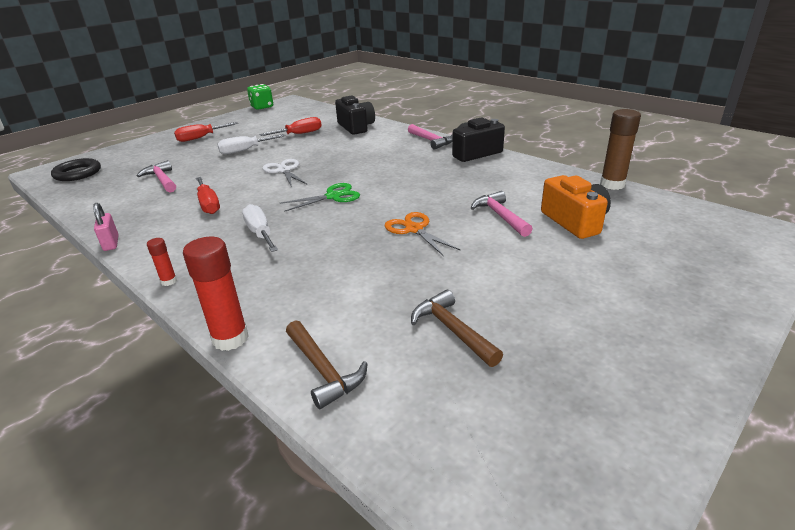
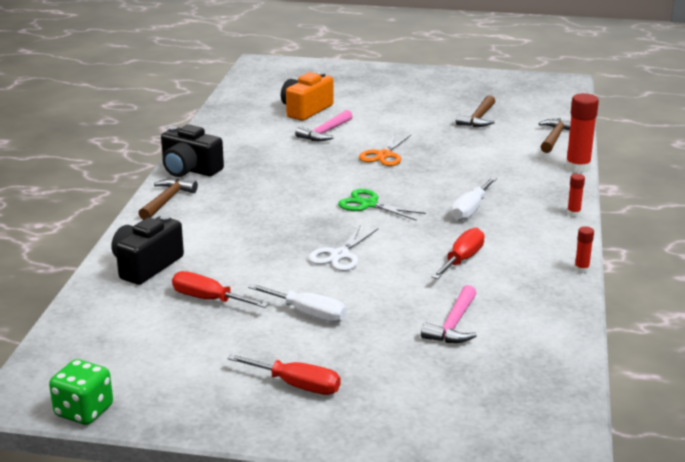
camera: 125 degrees left, 5 degrees down
(77, 173) = (523, 415): black ring -> none
(111, 243) = (581, 269): pink padlock -> red glue stick
(431, 141) = (167, 200): pink hammer -> brown hammer
(612, 184) = (220, 107): brown glue stick -> none

